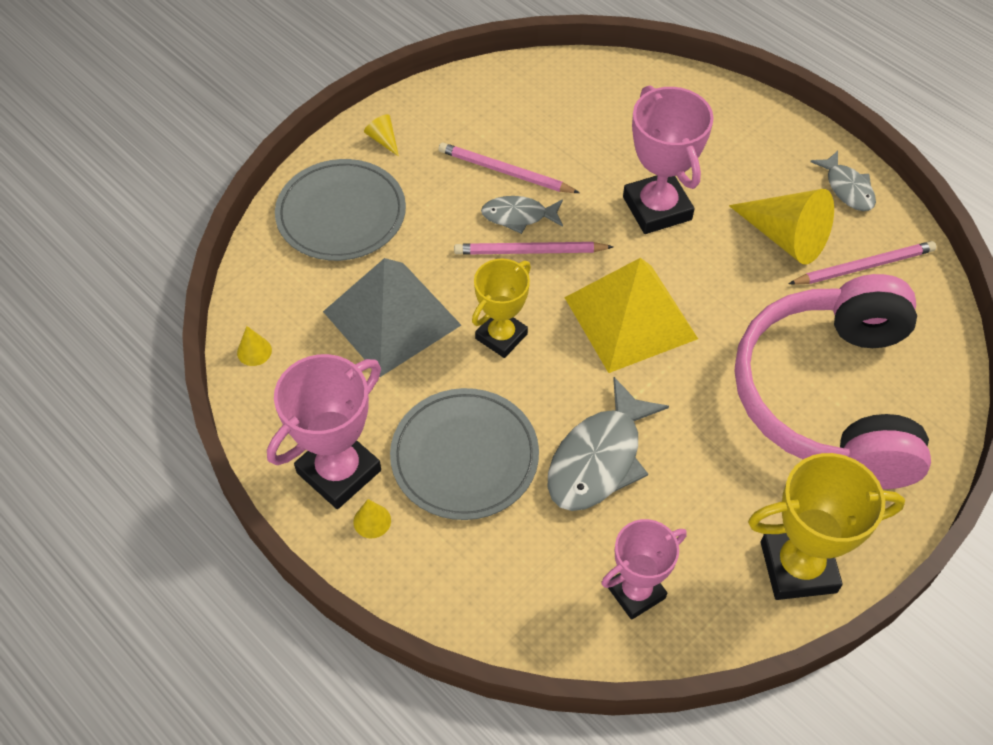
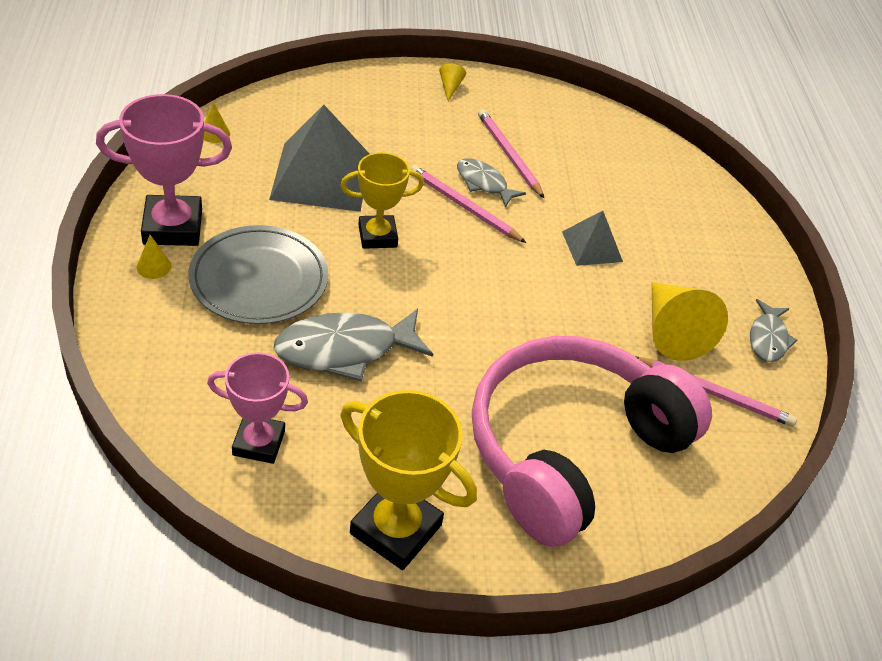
camera: 35 degrees right, 10 degrees down
(341, 214) = (368, 105): grey plate -> none
(630, 317) = (483, 291): yellow pyramid -> none
(657, 208) = (592, 246): pink trophy -> grey pyramid

